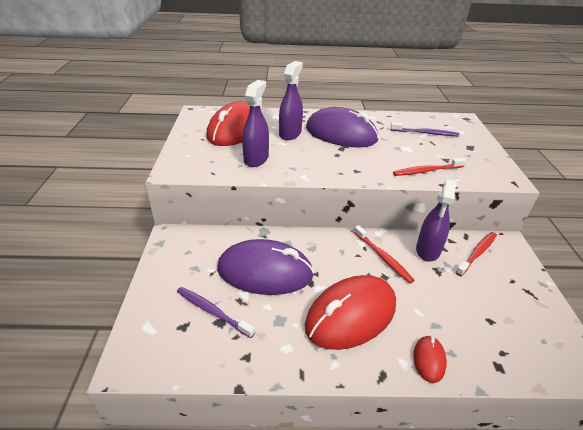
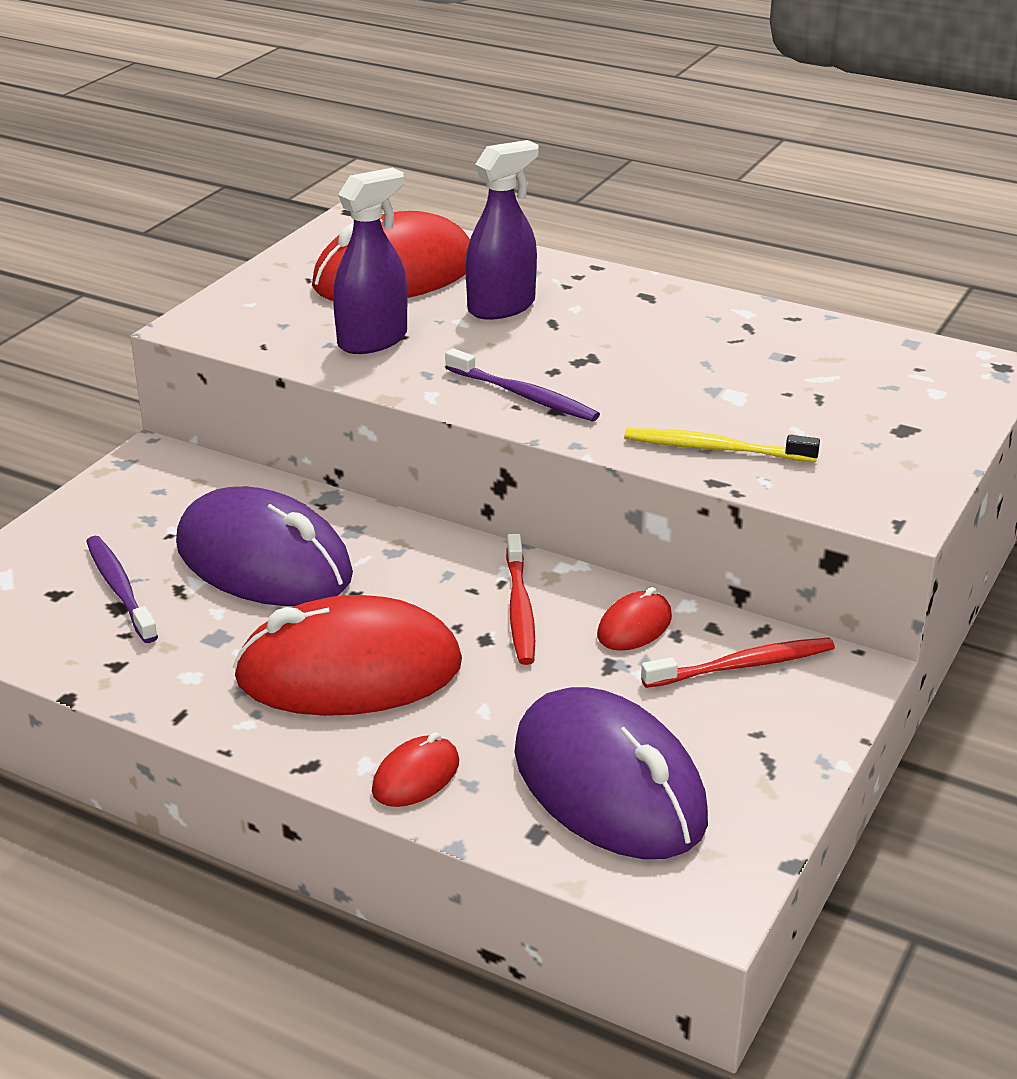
camera: 30 degrees right, 5 degrees down
(341, 134) = (616, 332): purple mouse -> purple mouse (608, 785)
(426, 133) = (832, 375): purple toothbrush -> purple toothbrush (524, 396)
(426, 171) = (714, 448): red toothbrush -> yellow toothbrush
(428, 250) = (634, 627): purple spray bottle -> red mouse

